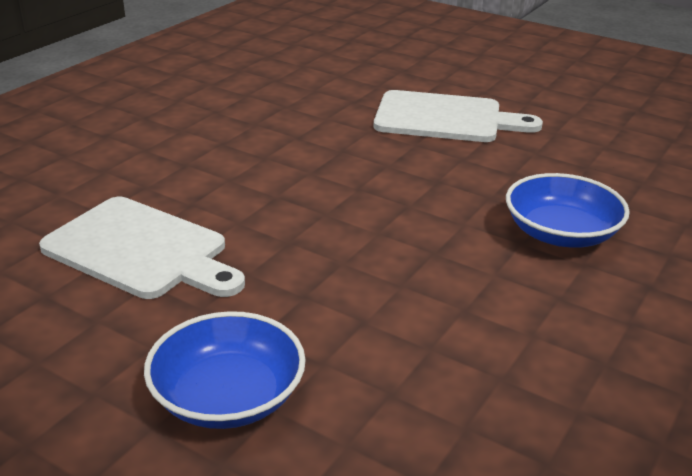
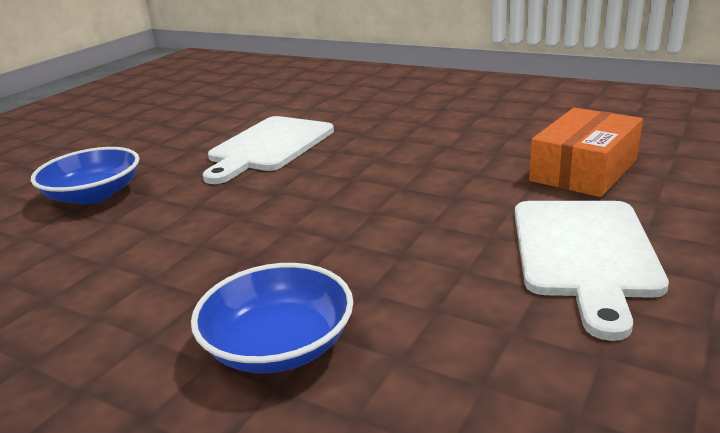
camera: 90 degrees right, 5 degrees down
(313, 97) = (584, 170): none -> orange box

